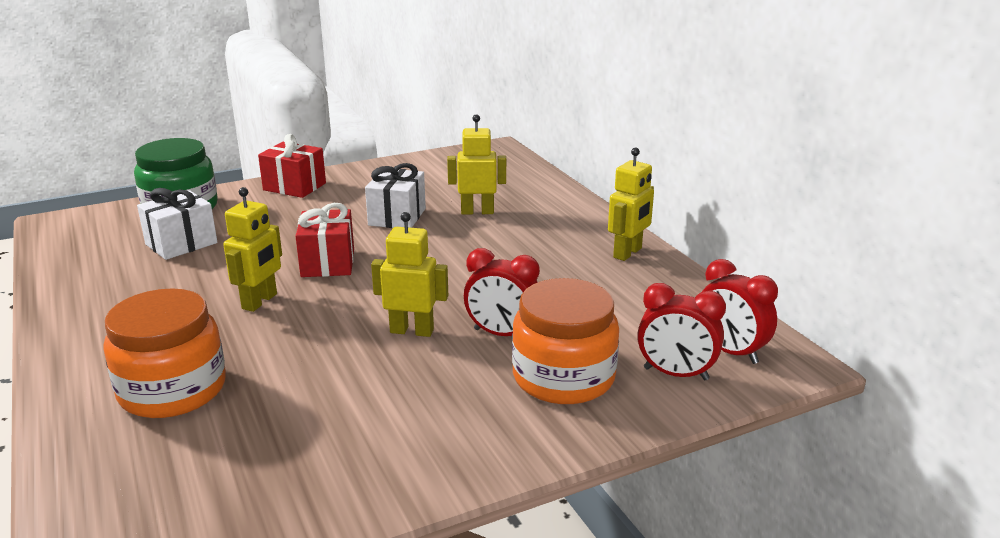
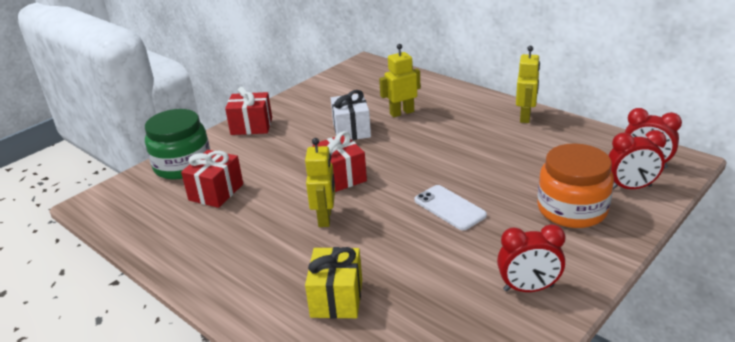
camera: 20 degrees left, 5 degrees up
(172, 390) = (337, 298): orange jar -> yellow gift
(181, 244) = (216, 192): white gift -> red gift
(412, 331) = (449, 208): yellow robot -> white phone
(502, 334) = (507, 193): red clock -> red clock (528, 288)

